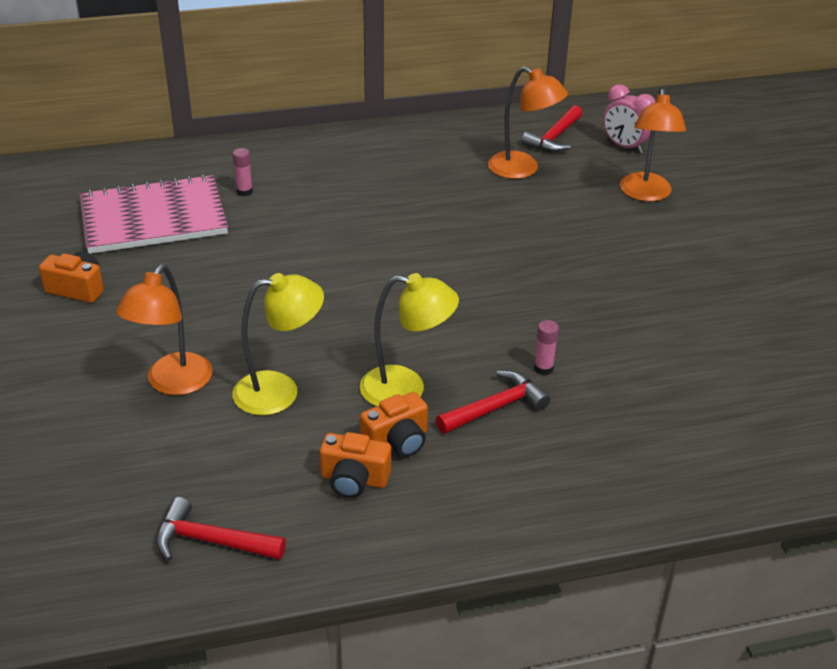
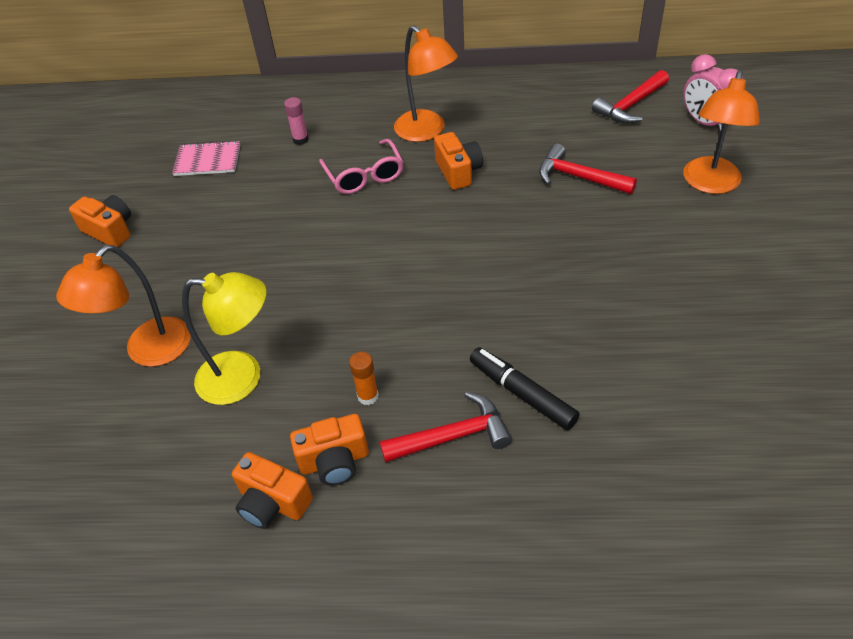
camera: 20 degrees right, 10 degrees up
(153, 218) = (207, 160): pink notebook -> pink notebook, size x0.47
(211, 541) = (105, 552): red hammer -> red hammer (578, 177)
(324, 216) = (364, 176): none -> pink glasses
(406, 389) = (368, 396): yellow lamp -> orange glue stick
(415, 205) = (458, 171): none -> orange camera
(522, 169) = (584, 140): orange lamp -> orange lamp (426, 131)
(543, 368) = (522, 393): pink glue stick -> black marker

